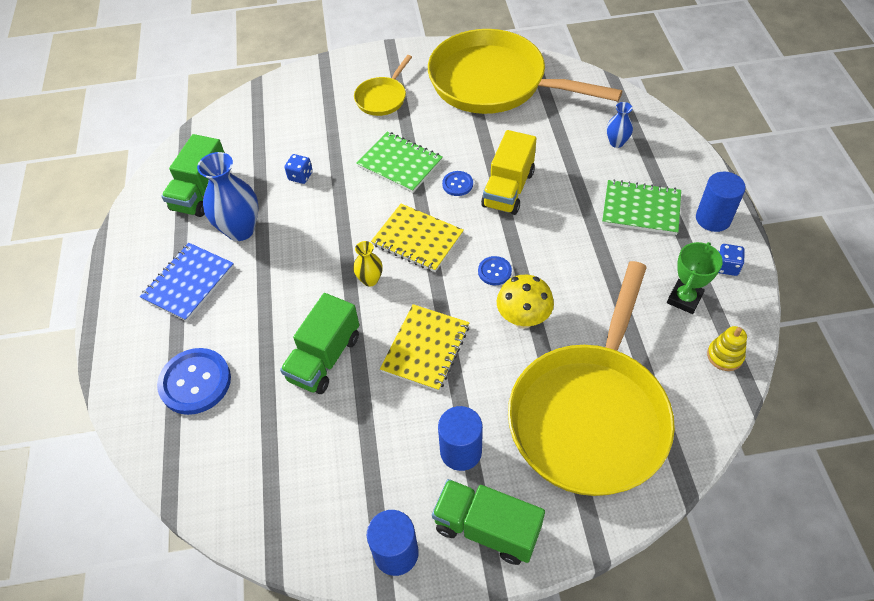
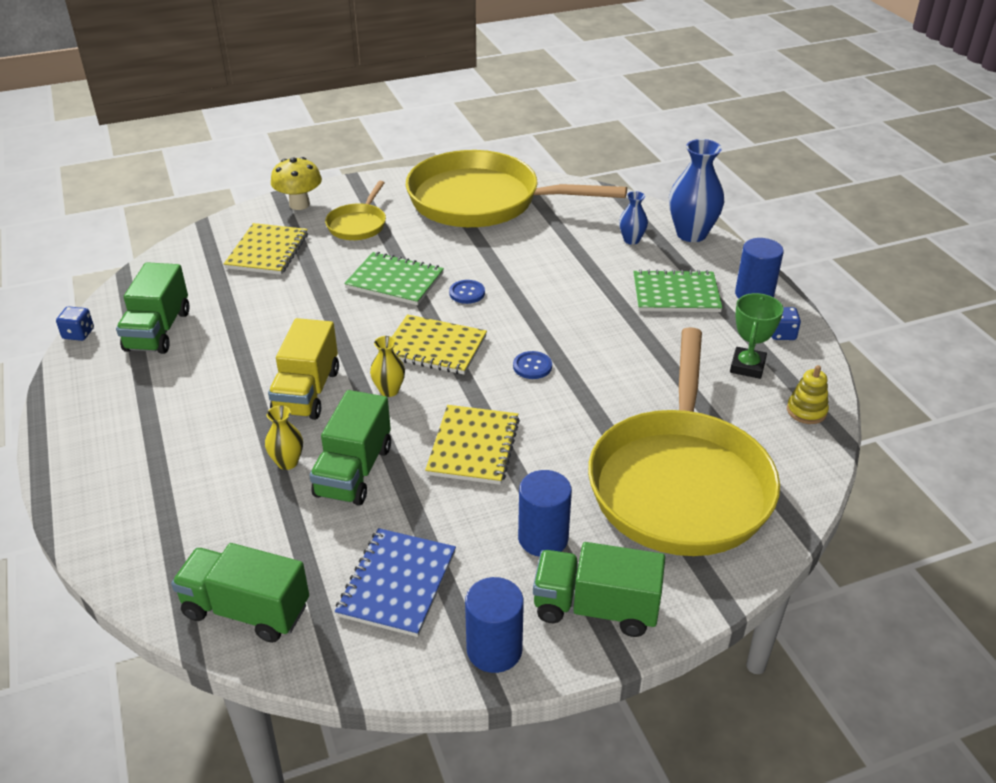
camera: 15 degrees left, 15 degrees down
(188, 283) = (163, 419): blue notebook -> blue notebook (397, 584)
(195, 382) = (195, 516): blue button -> none
(215, 478) = (246, 610): none -> green truck
(240, 230) = (217, 361): blue vase -> blue vase (691, 234)
(275, 340) = (287, 462): none -> yellow vase
(300, 176) = (279, 304): blue dice -> blue dice (78, 334)
(302, 119) = (267, 251): none -> yellow notebook
(508, 189) = (525, 291): yellow truck -> yellow truck (307, 392)
(523, 319) = (577, 405): yellow mushroom -> yellow mushroom (299, 204)

